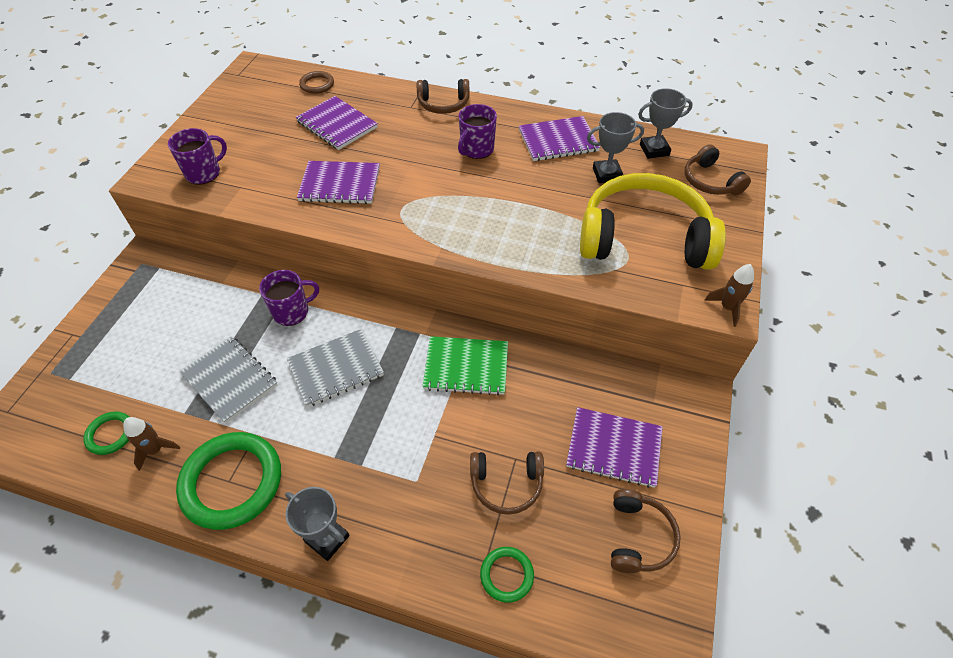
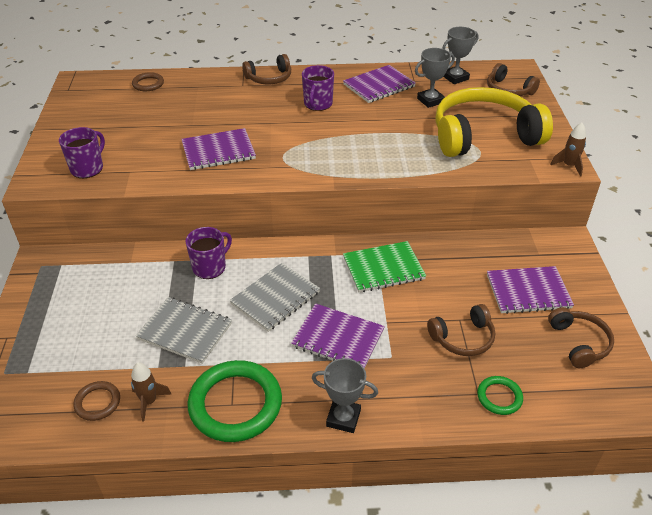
camera: 20 degrees left, 10 degrees down
(110, 434) = (97, 402): green ring -> brown ring
(337, 125) = (186, 109): purple notebook -> purple notebook (338, 338)

